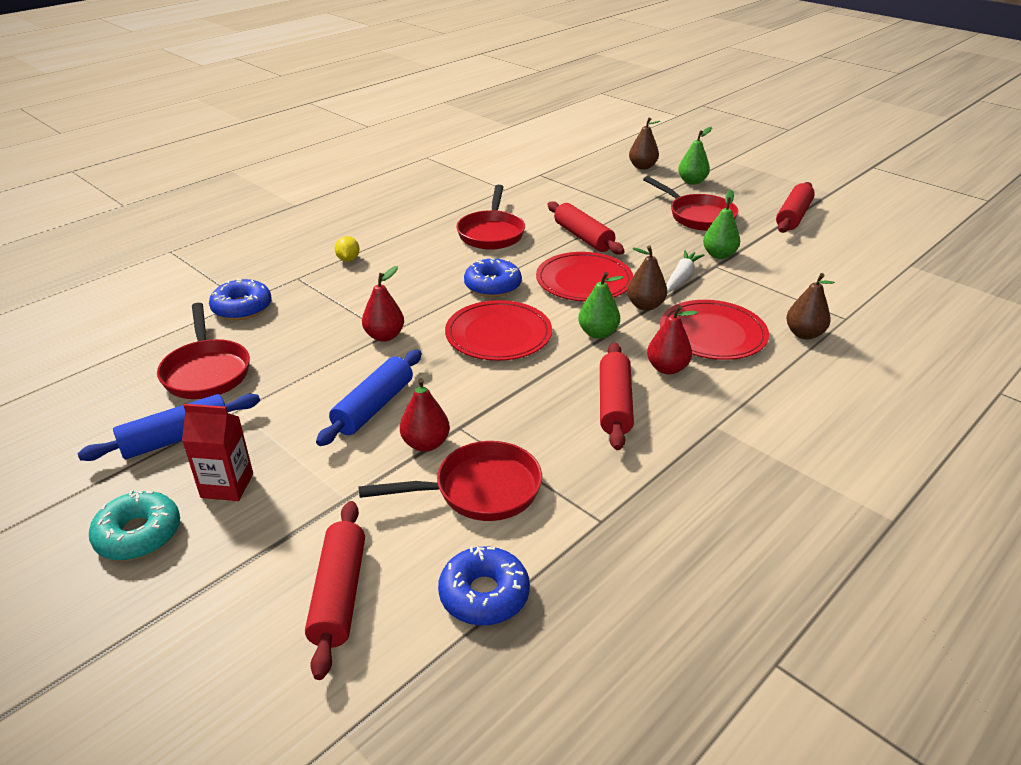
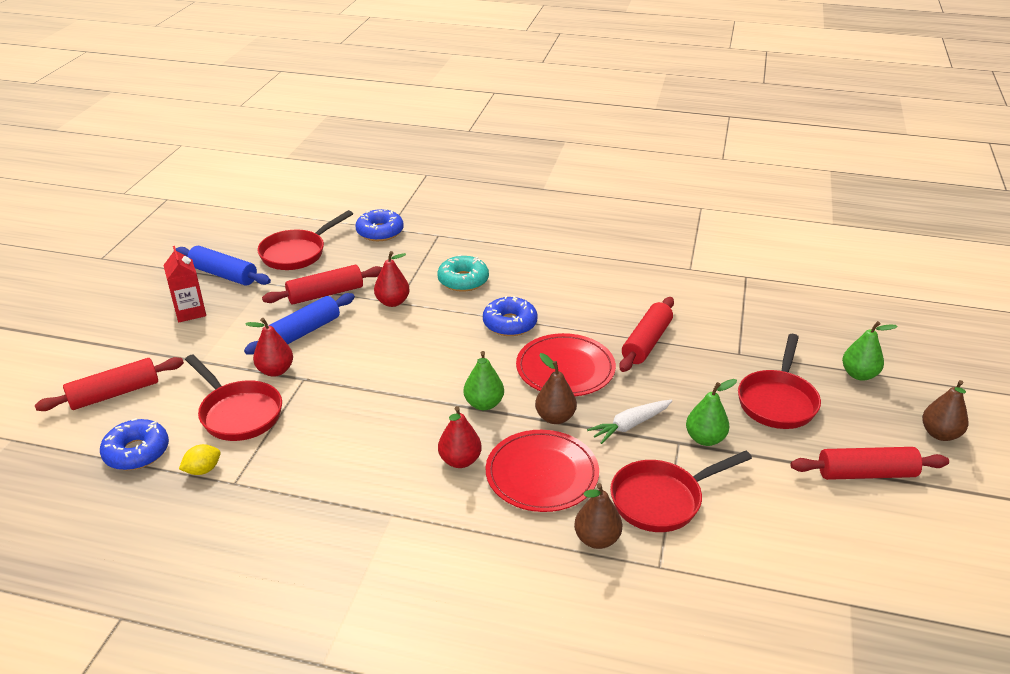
camera: 60 degrees right, 0 degrees up
(138, 534) = (134, 303): turquoise donut -> turquoise donut (463, 280)
(348, 259) = (484, 244): yellow lemon -> yellow lemon (203, 470)
(374, 407) = (303, 332): blue rolling pin -> blue rolling pin turned 45 degrees counterclockwise
(491, 233) = (598, 291): red pan -> red pan (662, 500)
(498, 334) = (438, 353): red plate -> none
(614, 404) = (384, 446): red rolling pin -> red rolling pin (325, 294)
(642, 167) = (850, 331): brown pear -> brown pear (940, 434)
(681, 278) = (630, 425): white carrot -> white carrot turned 150 degrees clockwise

